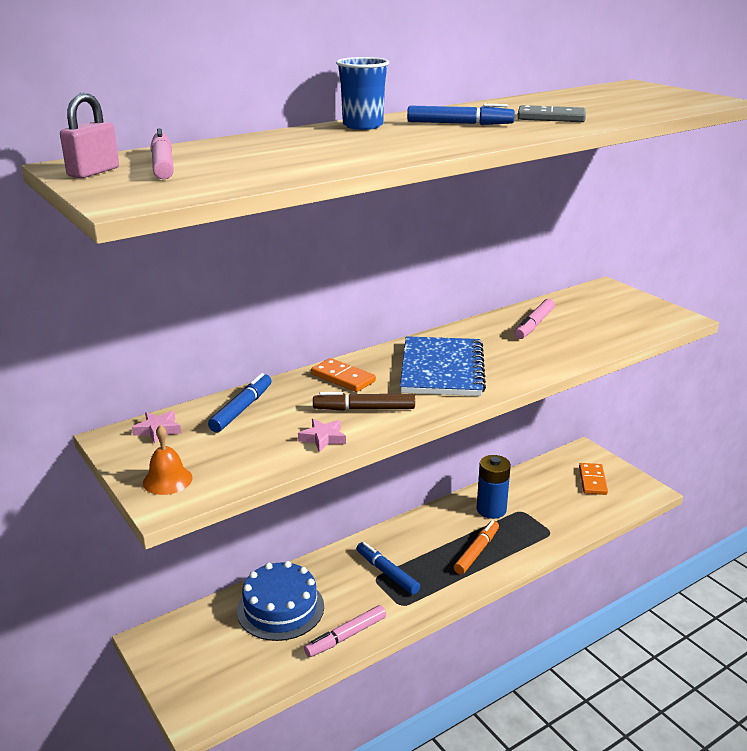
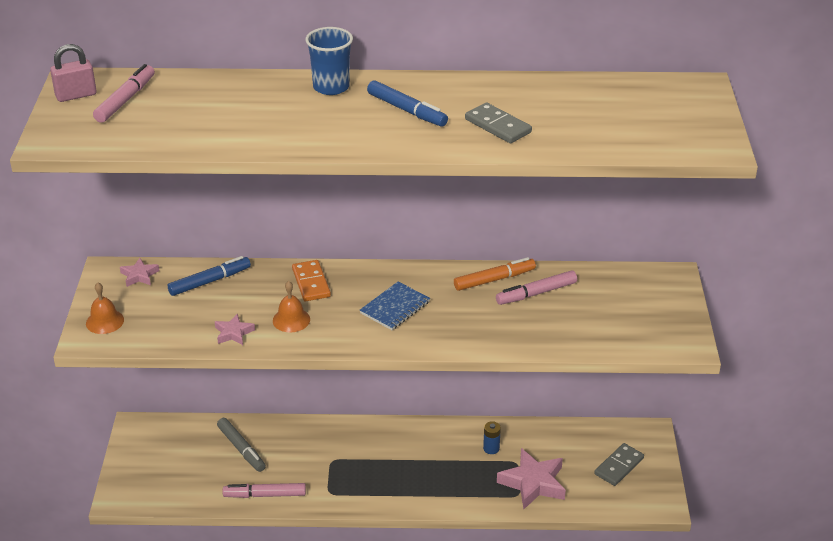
camera: 35 degrees right, 10 degrees up
(280, 608) = (241, 449): blue cake -> grey marker
(364, 409) = (291, 320): brown marker -> orange bell
(387, 572) = (345, 460): blue marker -> none
(442, 369) = (395, 307): blue notebook -> blue notebook, size x0.57
(477, 552) = (435, 479): orange marker -> orange marker (494, 280)
(491, 510) = (491, 448): blue battery -> blue battery, size x0.52
(550, 519) = (533, 483): none -> pink star
(592, 481) = (619, 466): orange domino -> grey domino

